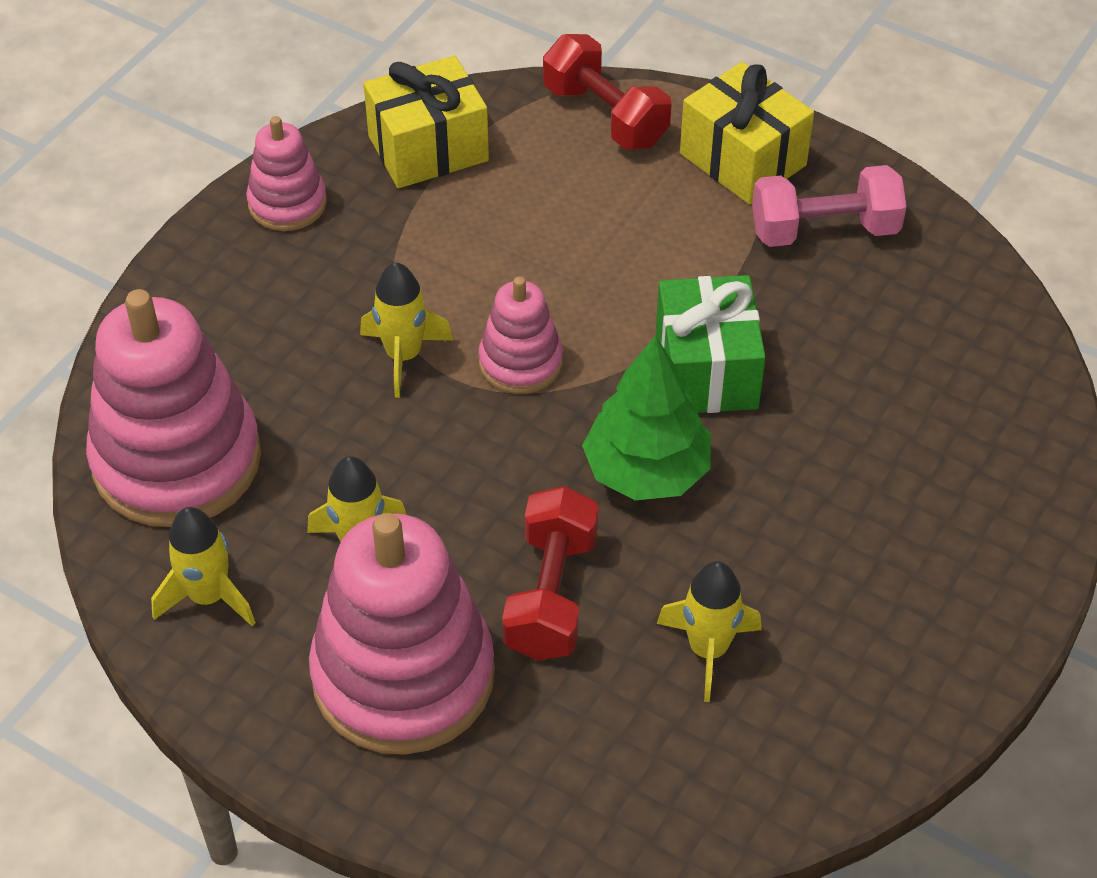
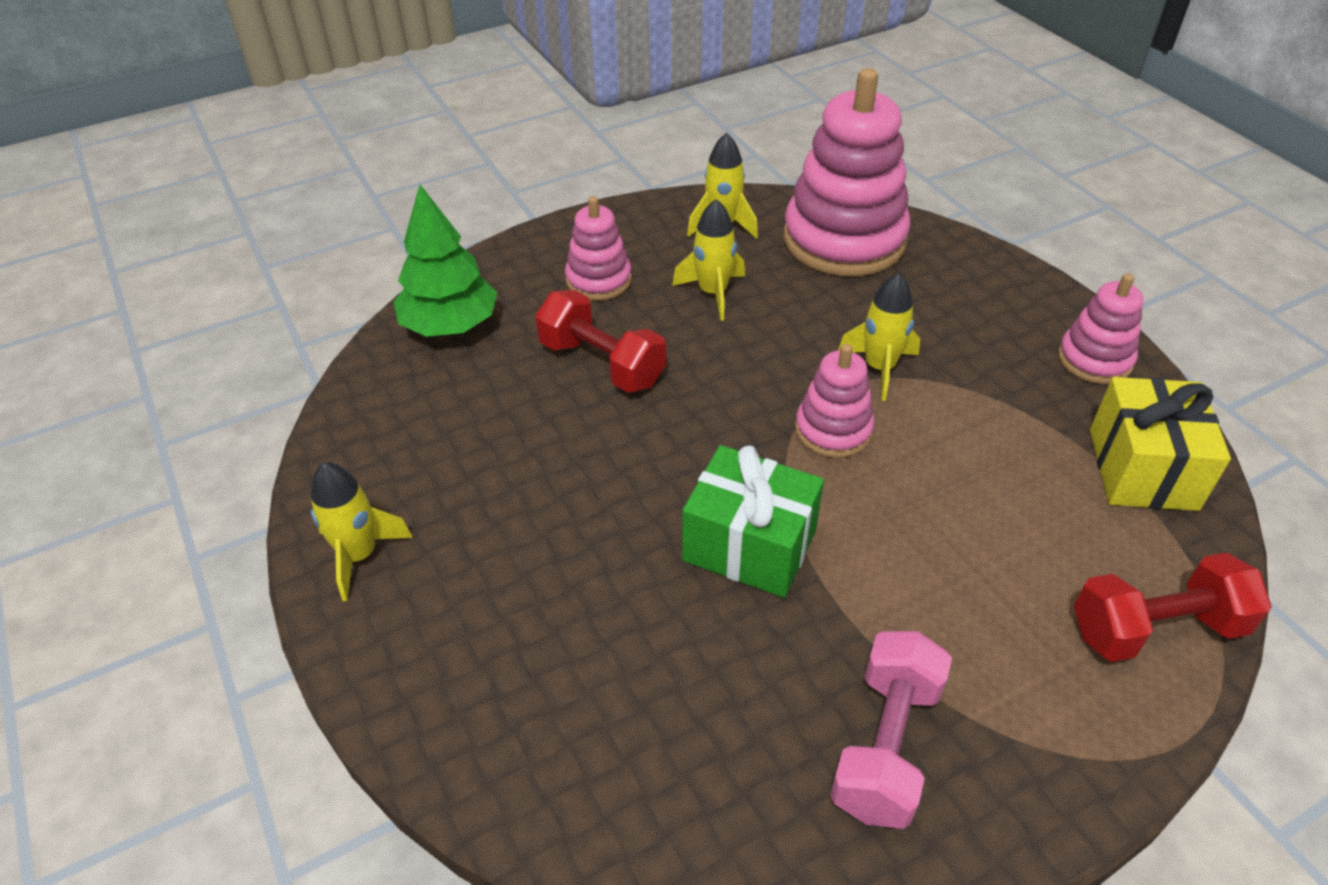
camera: 120 degrees right, 5 degrees down
(403, 676) = (598, 280): pink stacking toy -> pink stacking toy, size x0.52
(646, 471) = (670, 458): green tree -> green tree (450, 326)
(708, 650) = (489, 422): yellow rocket -> yellow rocket (359, 555)
(742, 159) = (1037, 726): yellow gift -> none

